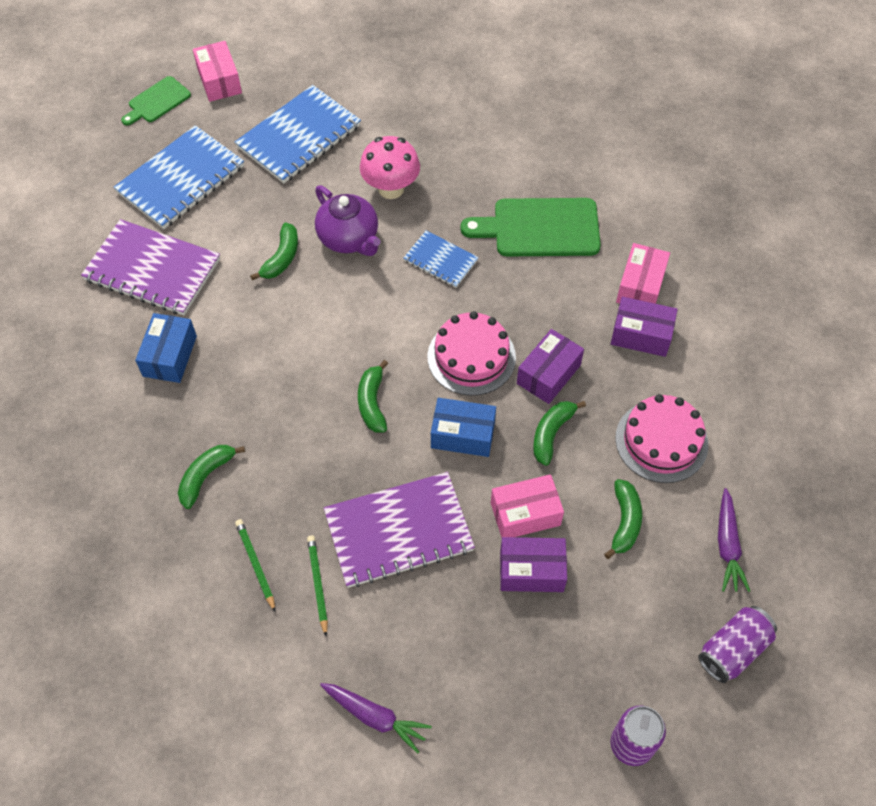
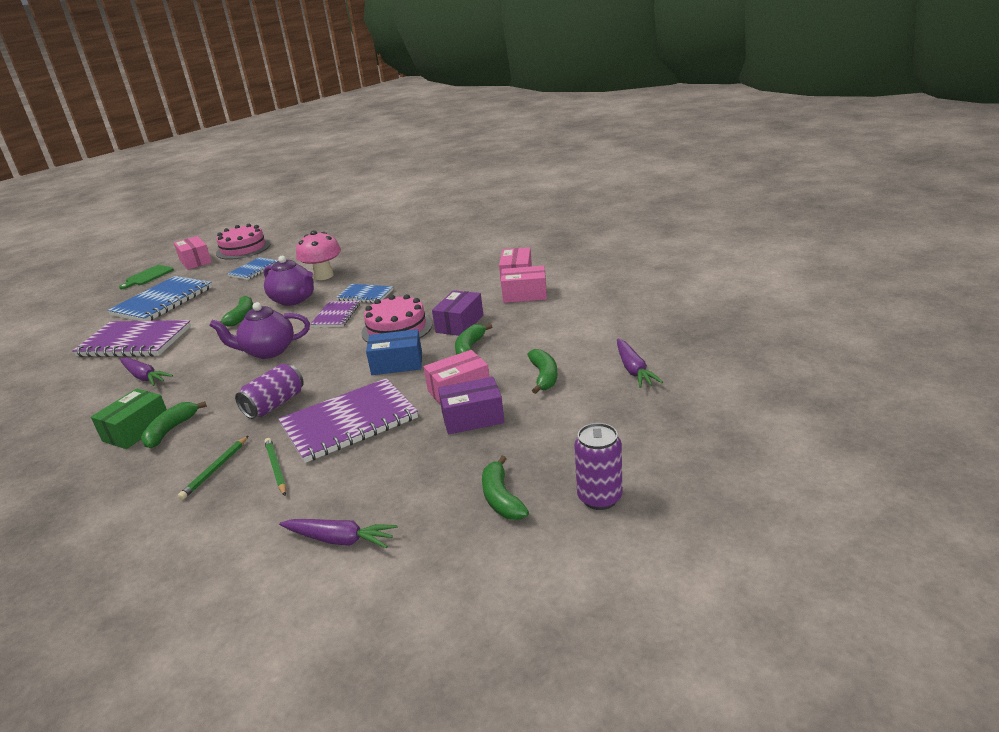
camera: 10 degrees left, 30 degrees down
(169, 462) = (137, 430): none -> green box
(170, 356) = (144, 377): blue box -> purple carrot
(255, 564) = (215, 469): green pencil -> green pencil turned 120 degrees counterclockwise
(299, 136) = (254, 270): blue notebook -> blue notebook, size x0.55
(314, 352) = (268, 351): none -> purple teapot
(372, 403) = (319, 364): green banana -> green banana (501, 498)
(400, 298) = (336, 315): none -> purple notebook
(540, 228) = (436, 270): green cutting board -> none
(641, 335) = (524, 294): purple box -> pink box
(661, 441) = (558, 334): pink cake -> pink cake (243, 249)
(733, 650) = (666, 421): purple can -> purple can (274, 404)

